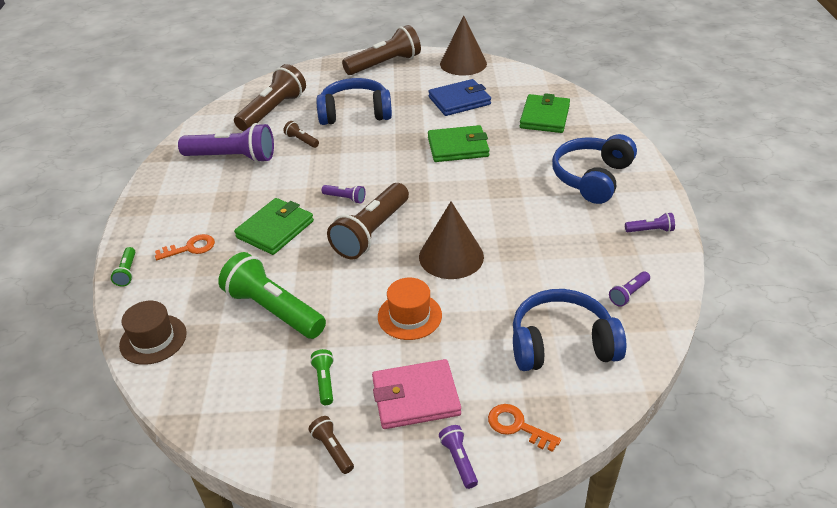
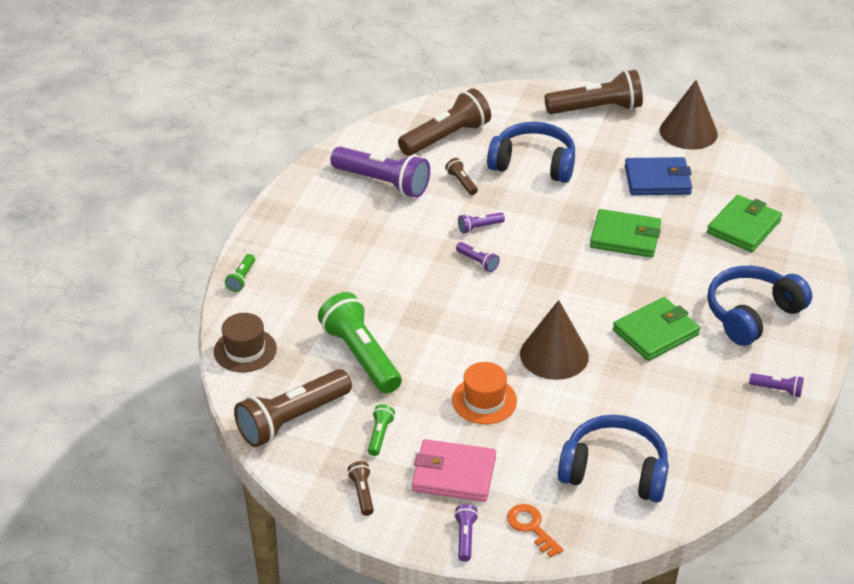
camera: 20 degrees right, 0 degrees up
(190, 248) = (307, 271): orange key -> none
(275, 229) = (394, 275): green wallet -> green wallet (655, 332)
(371, 232) = (487, 307): brown flashlight -> brown flashlight (292, 420)
(628, 294) = (710, 446): purple flashlight -> purple flashlight (479, 227)

